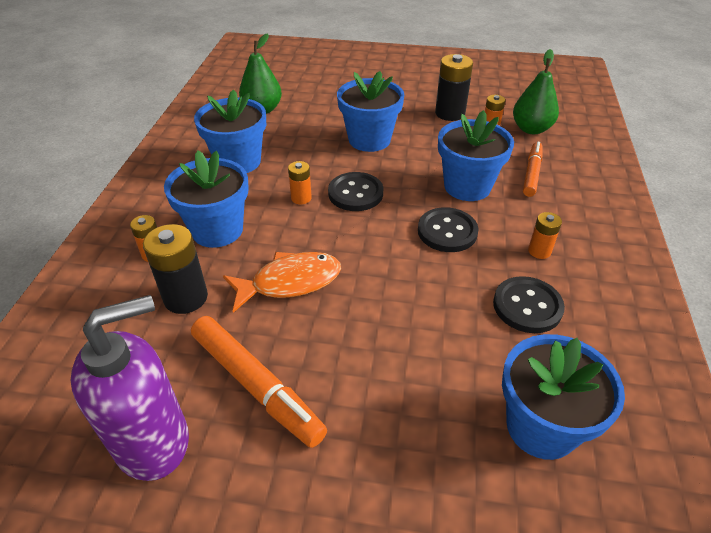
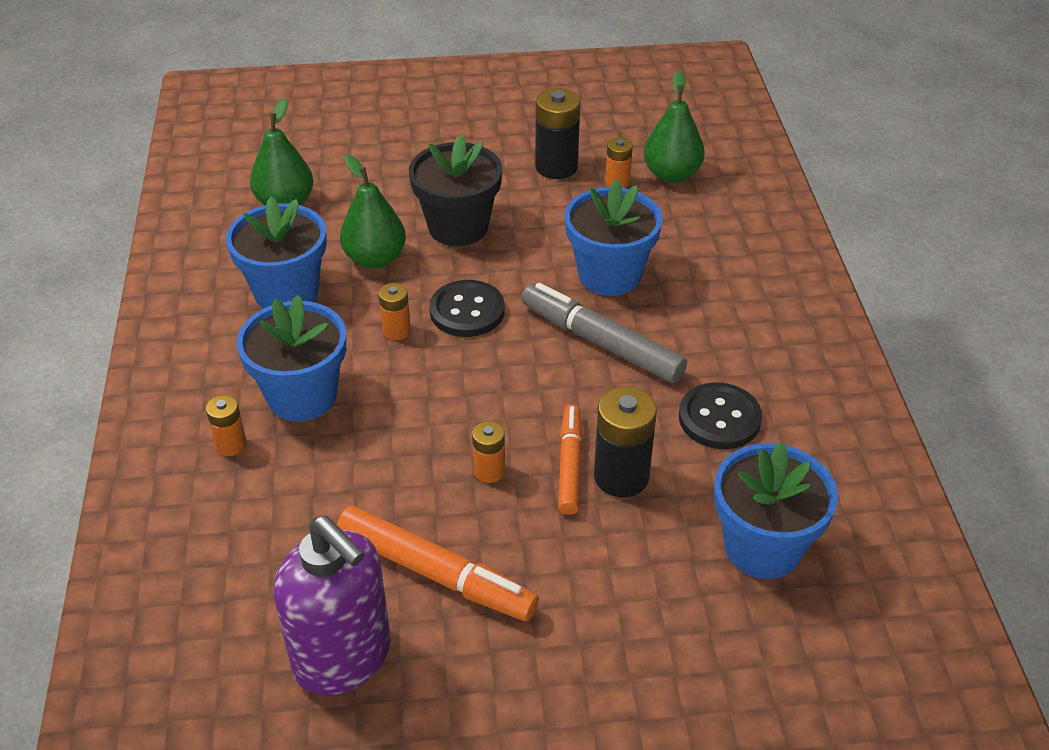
camera: 15 degrees left, 0 degrees up
(153, 441) = (343, 657): purple soap dispenser -> purple soap dispenser turned 90 degrees clockwise
(186, 298) = (302, 491): black battery -> black battery (621, 476)
(290, 282) = (426, 446): orange fish -> none
(305, 150) = (375, 259): none -> green pear
(369, 139) = (458, 227): blue flower pot -> black flower pot
(447, 231) = (601, 342): black button -> grey marker
(532, 173) = (687, 242): orange marker -> orange marker (570, 465)
(539, 251) = (719, 347): orange battery -> orange battery (489, 471)

